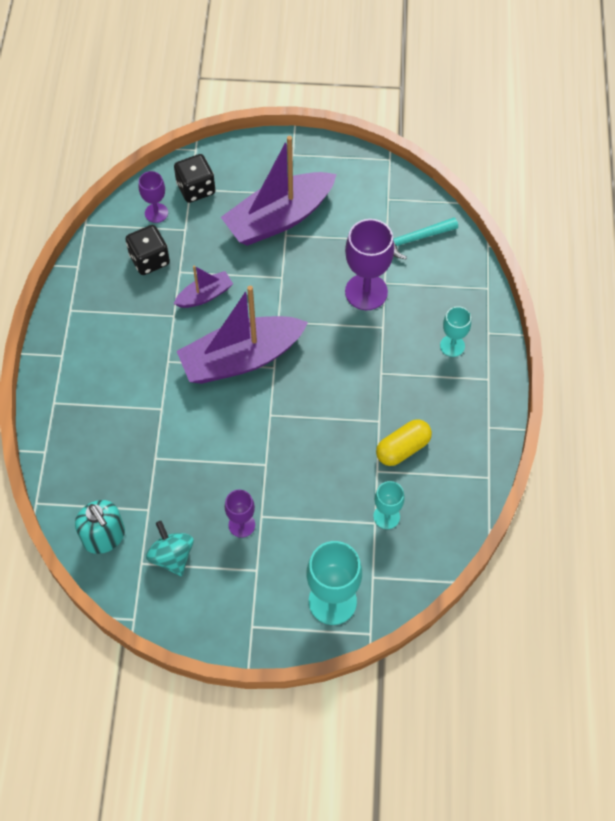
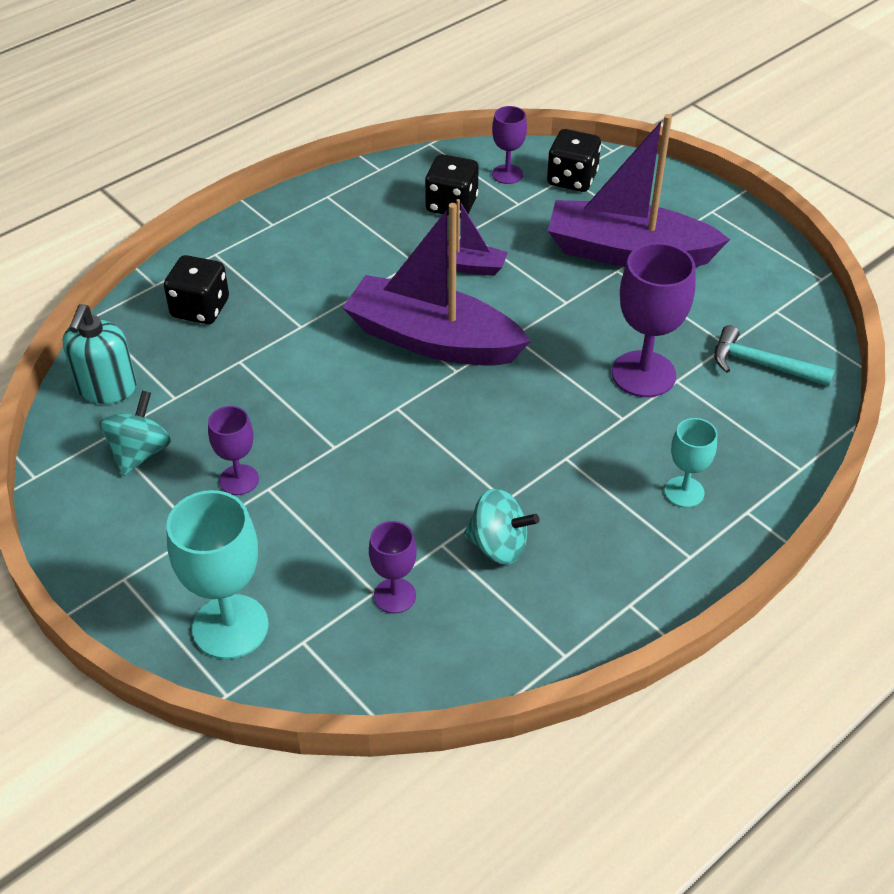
camera: 45 degrees right, 15 degrees down
(92, 445) = (200, 308): none -> black dice
(386, 516) = (394, 596): turquoise goblet -> purple goblet
(403, 448) = (498, 545): yellow capsule -> turquoise spinning top

